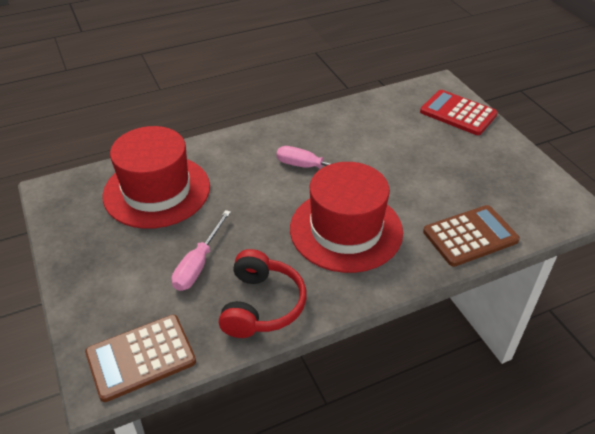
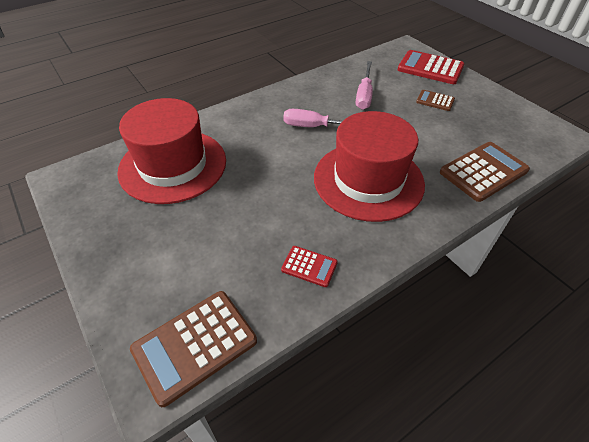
camera: 10 degrees left, 5 degrees up
(198, 264) = (233, 232): pink screwdriver -> pink screwdriver (364, 95)
(261, 305) = (309, 266): red headphones -> red calculator
(448, 152) = (435, 101): none -> brown calculator

